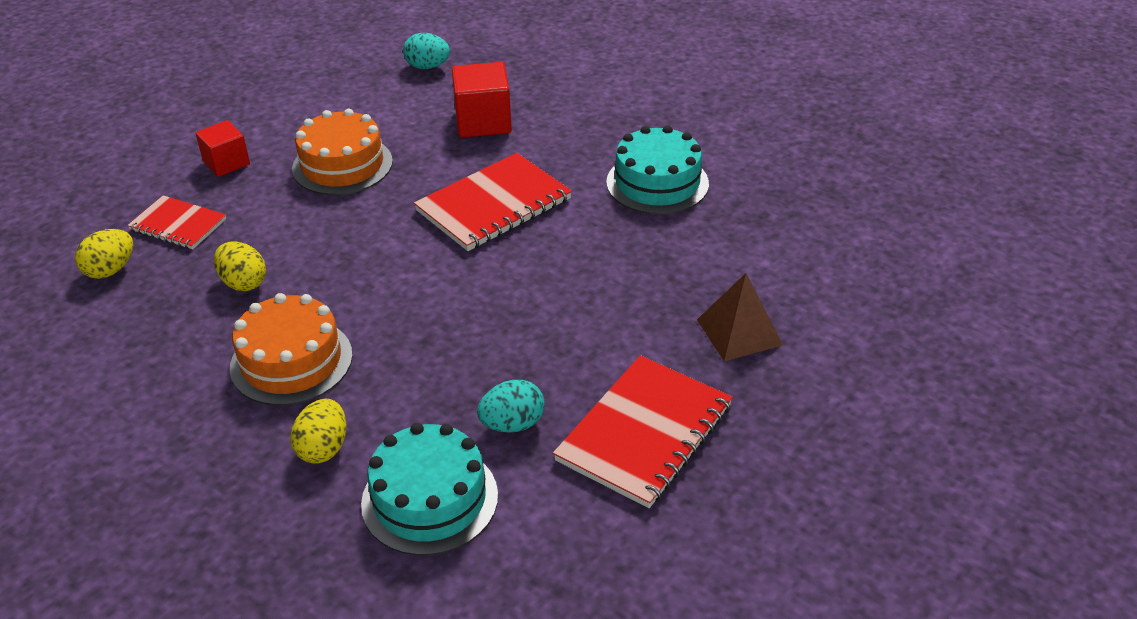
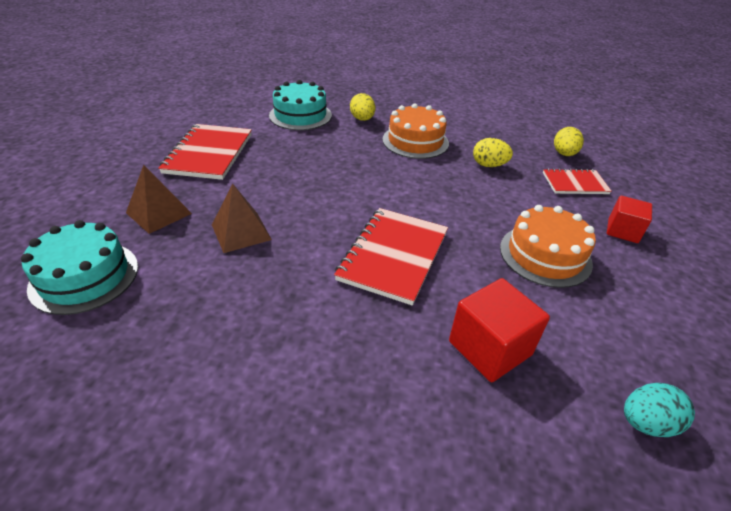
camera: 150 degrees right, 0 degrees up
(512, 424) = (281, 143): turquoise egg -> none
(643, 276) = (241, 232): none -> brown pyramid
(657, 183) = (262, 325): turquoise cake -> turquoise cake (84, 276)

